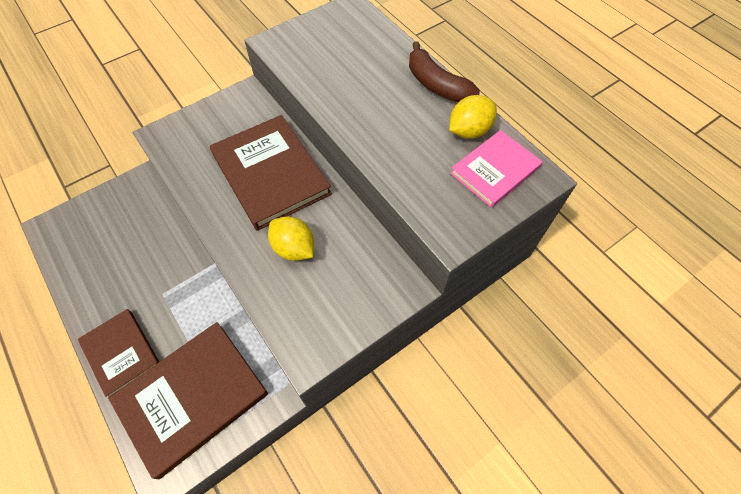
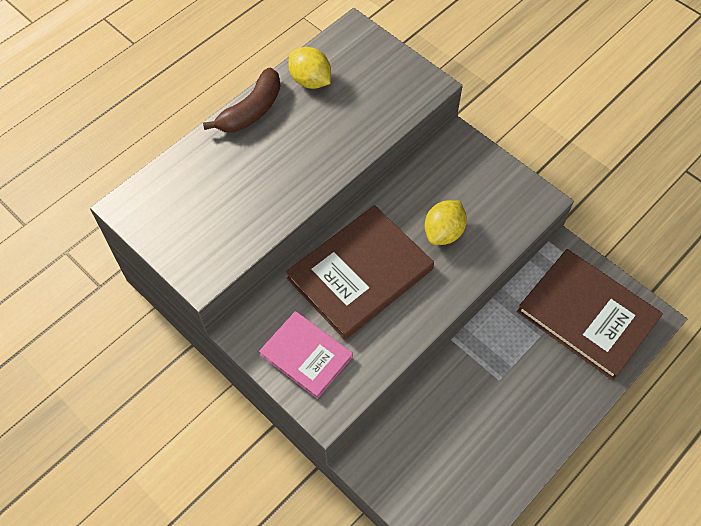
camera: 100 degrees left, 0 degrees up
(121, 353) = (569, 394): brown book -> none
(495, 170) = (353, 60): pink book -> pink book (306, 355)

